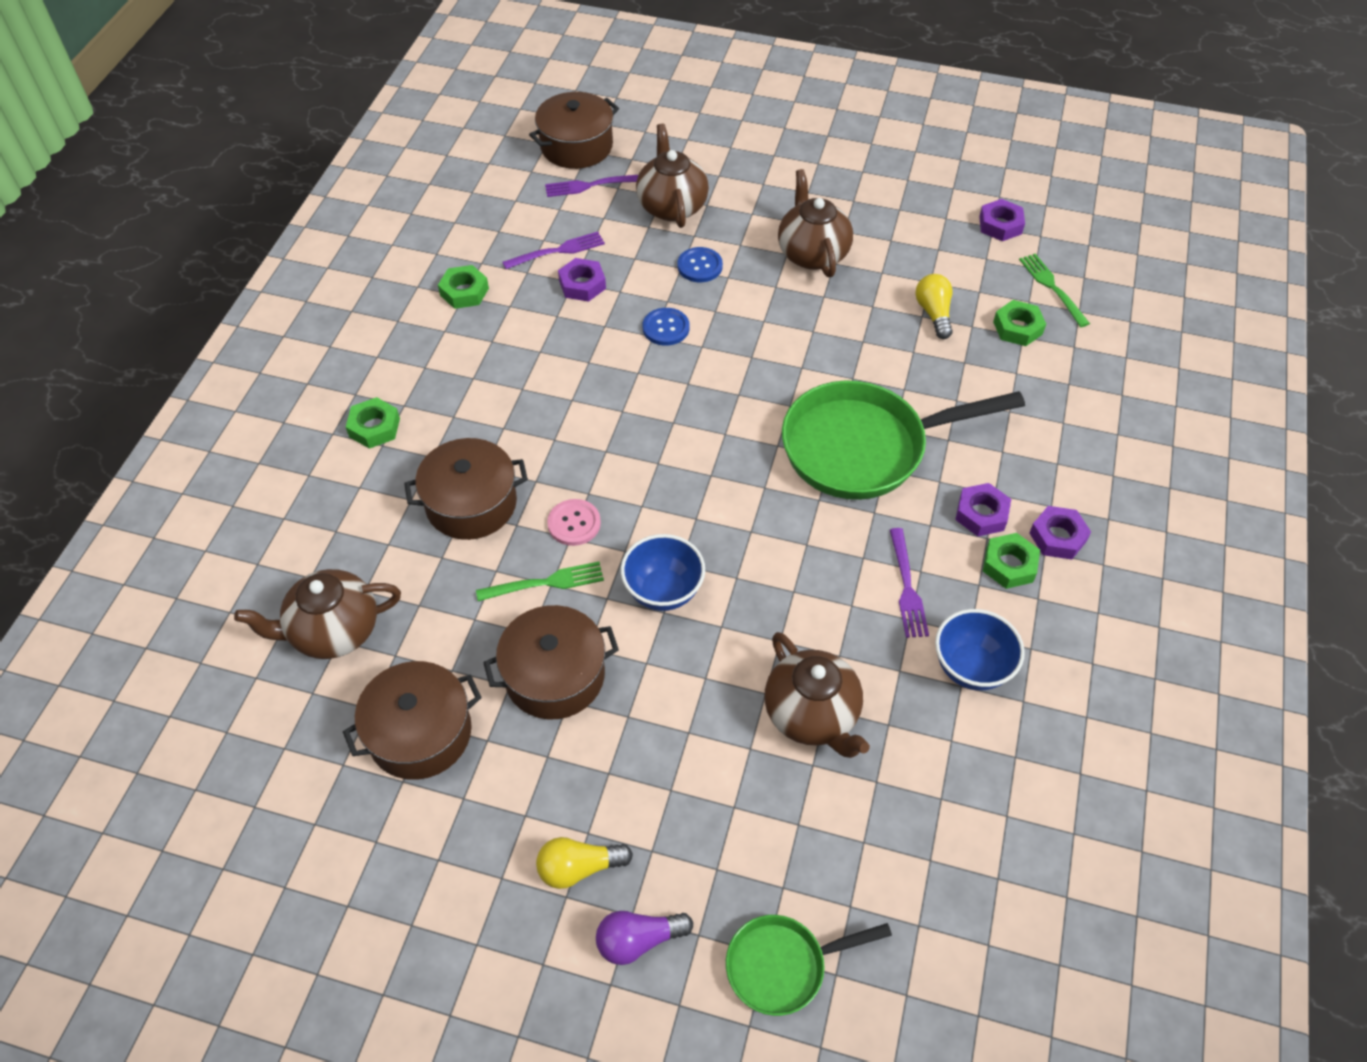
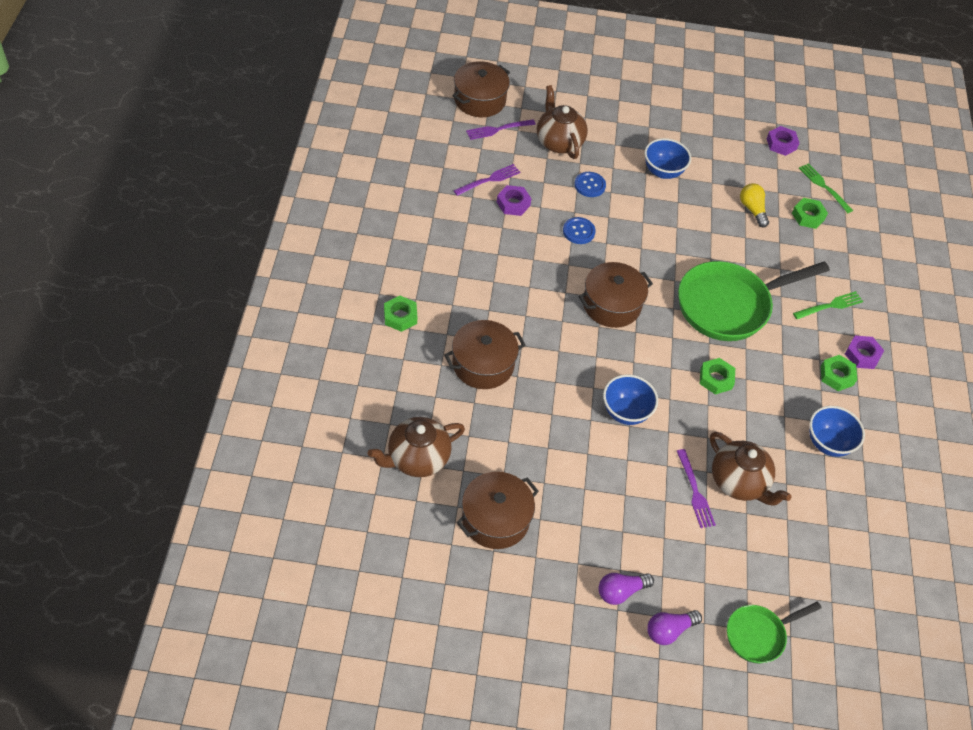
camera: 15 degrees left, 0 degrees up
(464, 292) = (432, 214): green nut -> green nut (716, 379)
(545, 583) = (548, 413): green fork -> green fork (830, 306)
(554, 676) = (571, 473): brown pot -> brown pot (611, 305)
(574, 523) = (555, 372): pink button -> none
(579, 868) = (620, 591): yellow light bulb -> purple light bulb
(812, 253) = (663, 171): brown teapot -> blue bowl
(907, 587) = (777, 395): purple fork -> purple fork (695, 491)
(981, 514) = (812, 344): purple nut -> none

